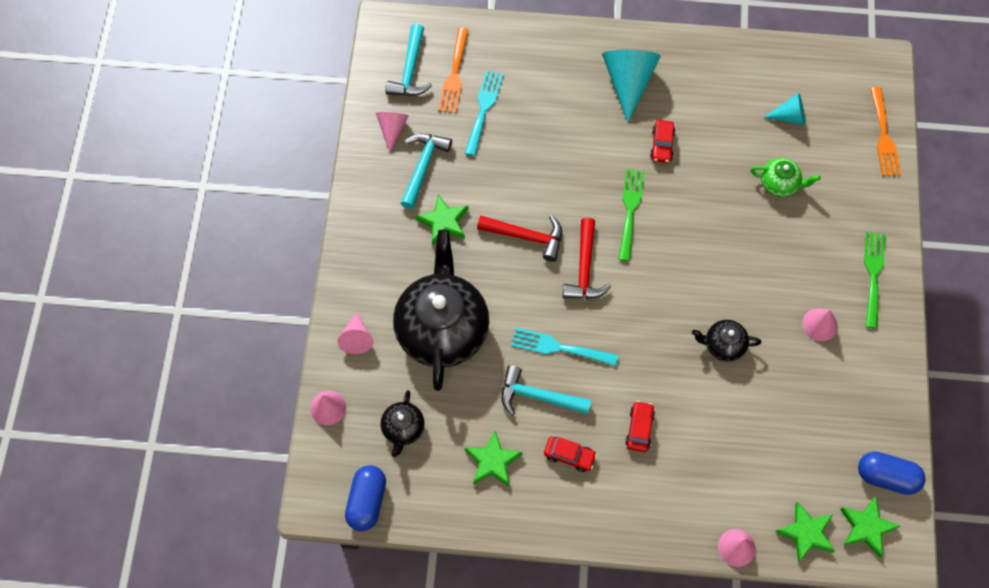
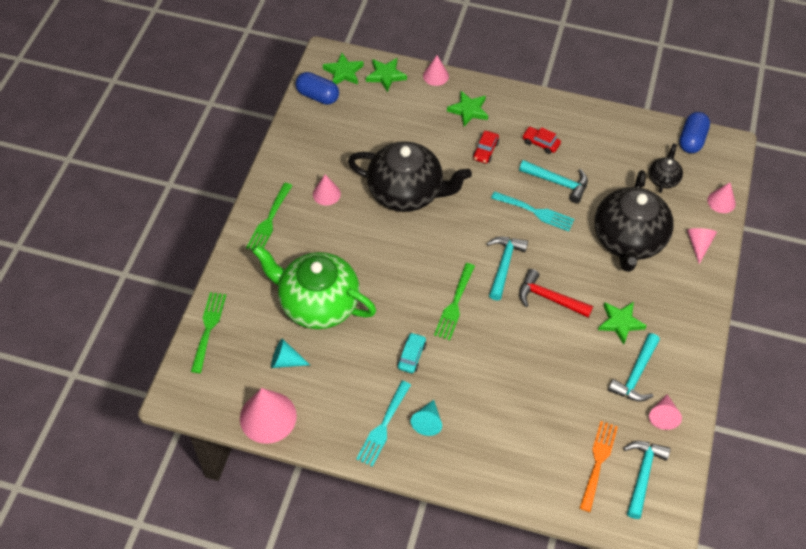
camera: 170 degrees left, 10 degrees down
(483, 109) = (573, 420): turquoise fork -> turquoise fork (383, 426)
(493, 461) = (597, 149): green star -> green star (468, 110)
(584, 269) = (504, 265): red hammer -> turquoise hammer
(628, 82) = (427, 422): turquoise cone -> turquoise cone, size x0.56
(662, 145) = (411, 356): red car -> turquoise car
(723, 345) = (406, 192): black teapot -> black teapot, size x2.22
(779, 184) = (317, 303): green teapot -> green teapot, size x2.22
(786, 60) = (268, 417): none -> pink cone
(884, 136) = (208, 328): orange fork -> green fork

